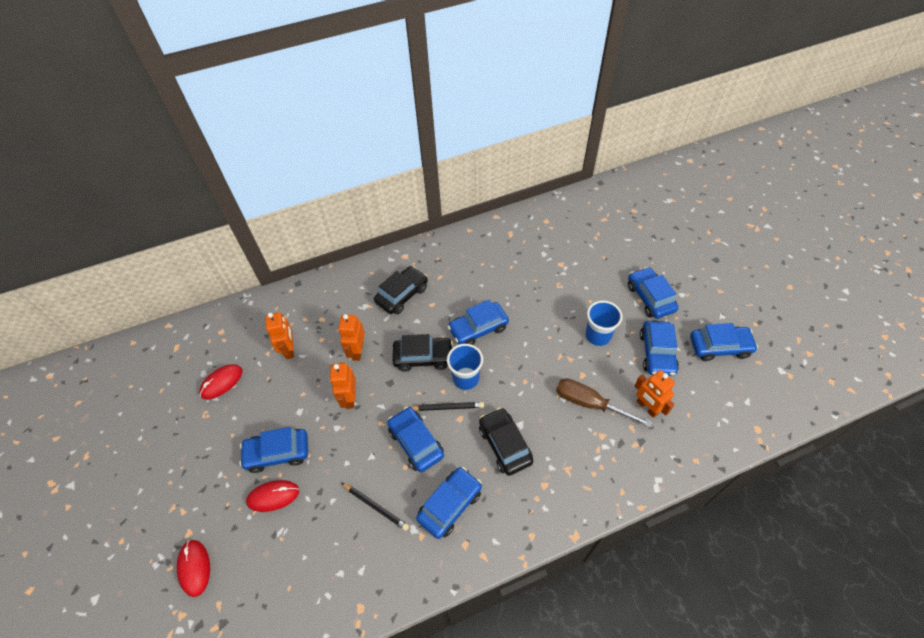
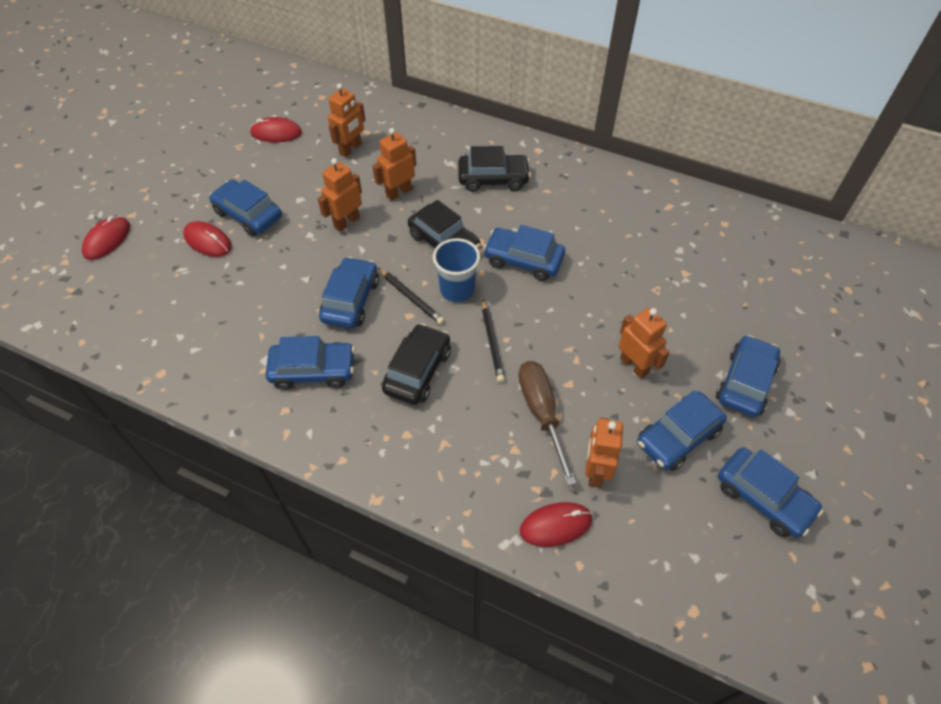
camera: 45 degrees right, 0 degrees up
(376, 507) = (261, 317): black pencil -> black pencil (492, 343)
(598, 335) = (634, 365): blue cup -> orange robot
(664, 453) = (555, 525): none -> red mouse

